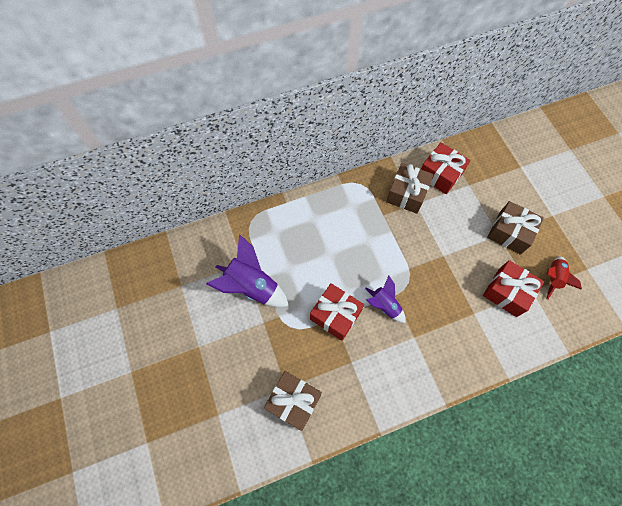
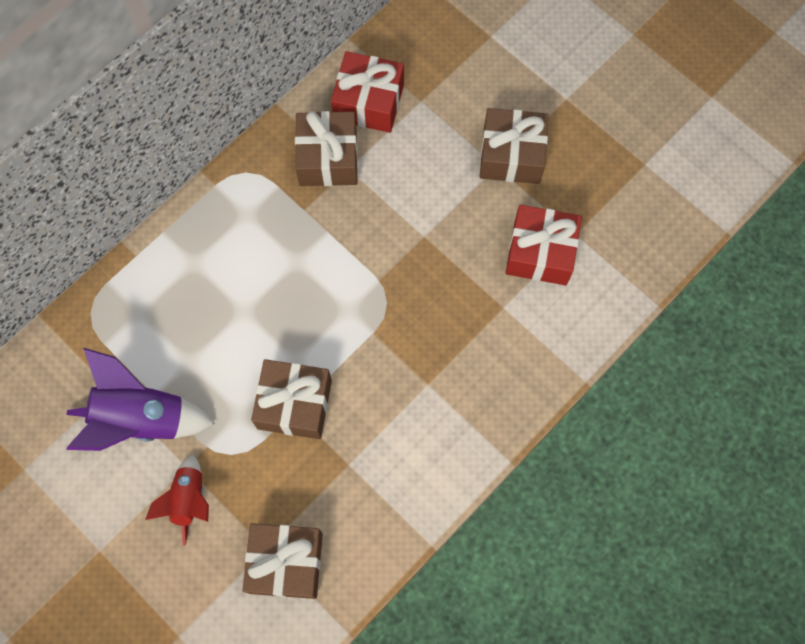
camera: 25 degrees left, 5 degrees up
(335, 315) = (294, 404): red gift -> brown gift
(384, 305) = (364, 355): purple rocket -> none
(553, 278) = (599, 201): red rocket -> red rocket (189, 500)

